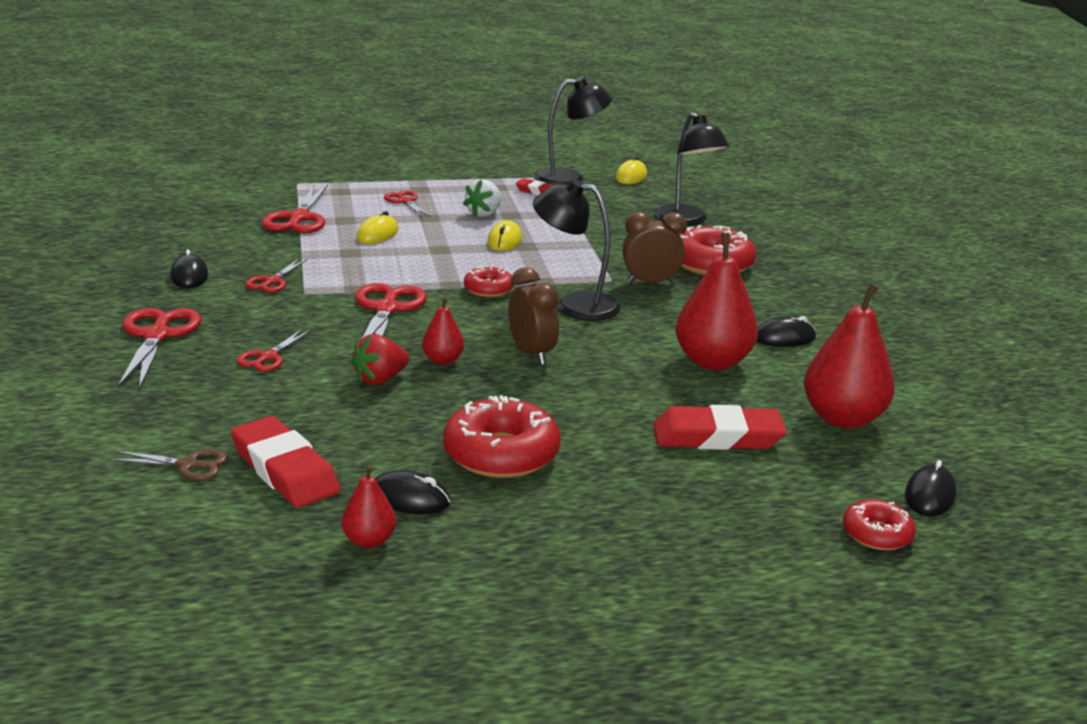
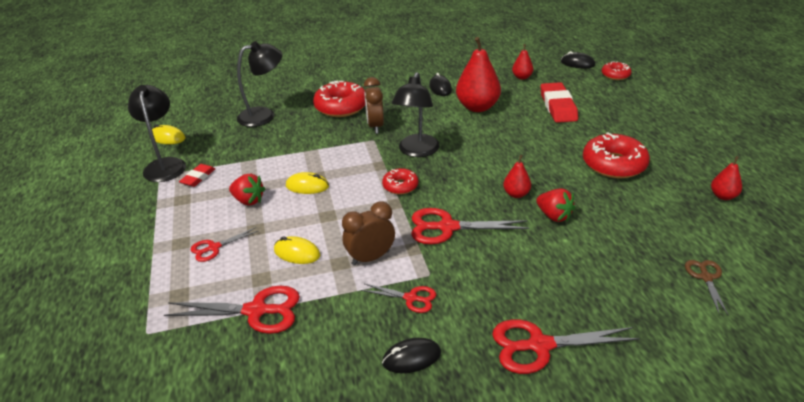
camera: 90 degrees left, 10 degrees up
(268, 357) = (547, 272): red scissors -> none
(284, 470) = (682, 236): red eraser -> none
(409, 498) = (677, 188): black mouse -> none
(484, 214) = (248, 200): white strawberry -> red strawberry
(531, 354) = (493, 162): brown clock -> brown clock (370, 258)
(842, 418) = (522, 77): red pear -> red pear, size x0.51

